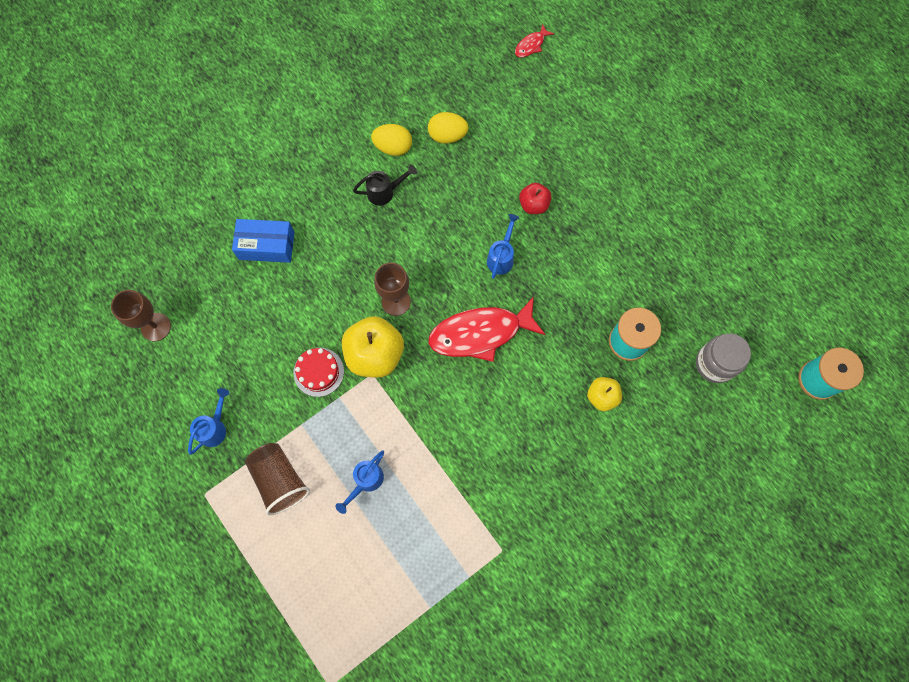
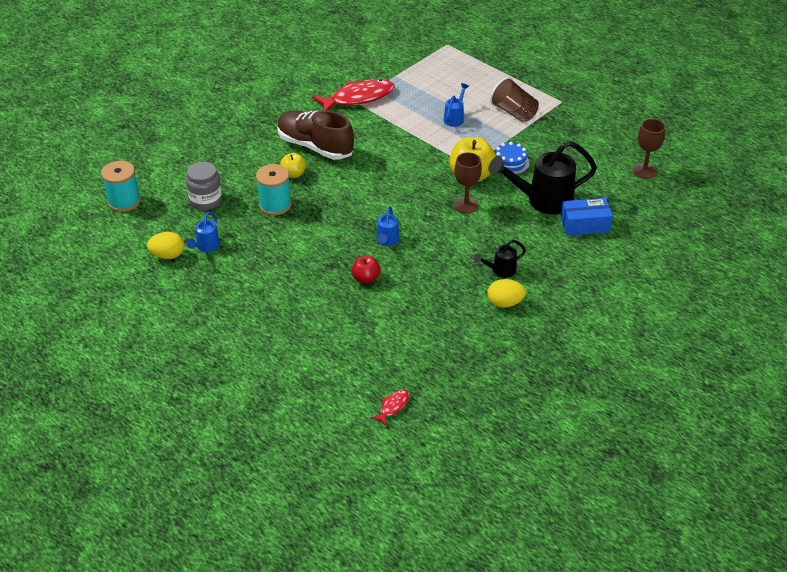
camera: 170 degrees right, 30 degrees down
(215, 427) = (571, 129): blue watering can -> blue watering can (206, 247)
(302, 294) = (542, 201): none -> black watering can
(318, 372) = (510, 162): red cake -> blue cake
(447, 135) = (457, 318): yellow egg -> yellow egg (168, 255)
(480, 333) = (393, 196): red fish -> red fish (358, 98)
(569, 450) = (315, 146): none -> brown shoe

